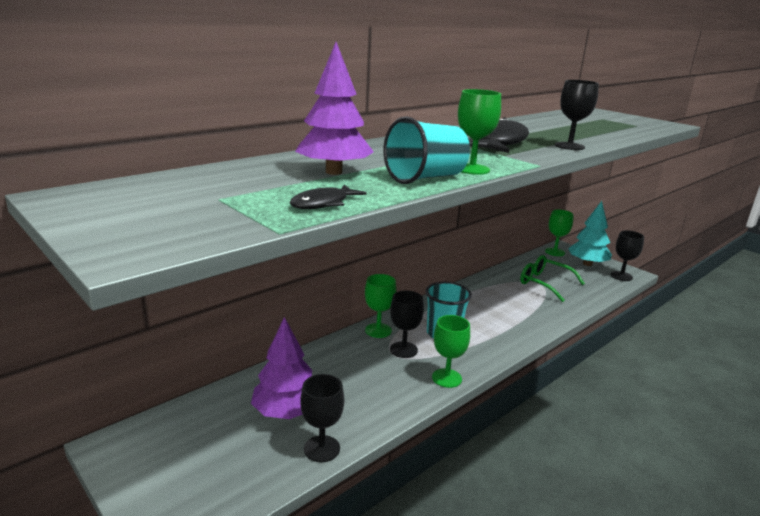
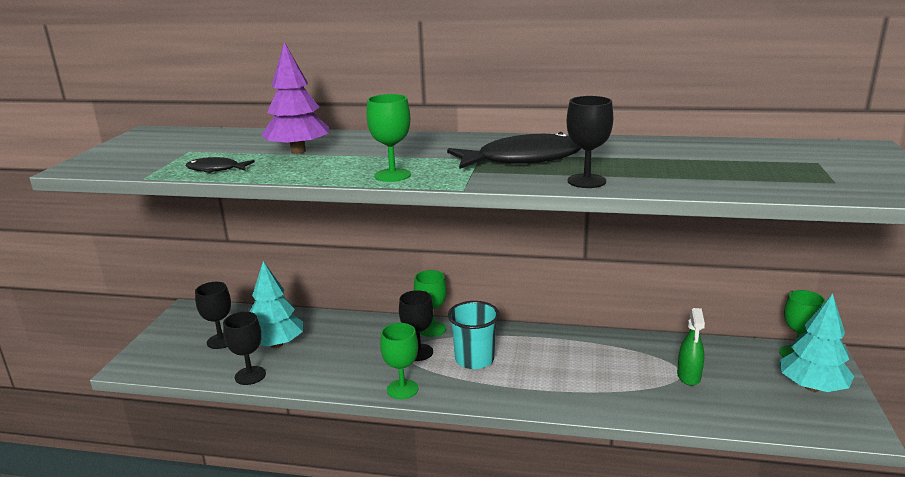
camera: 55 degrees right, 0 degrees up
(286, 412) = (276, 344): purple tree -> turquoise tree
(425, 178) = (332, 172): turquoise cup -> none
(545, 283) = (689, 376): green glasses -> green spray bottle
(621, 276) = (830, 424): black goblet -> black goblet (221, 341)

